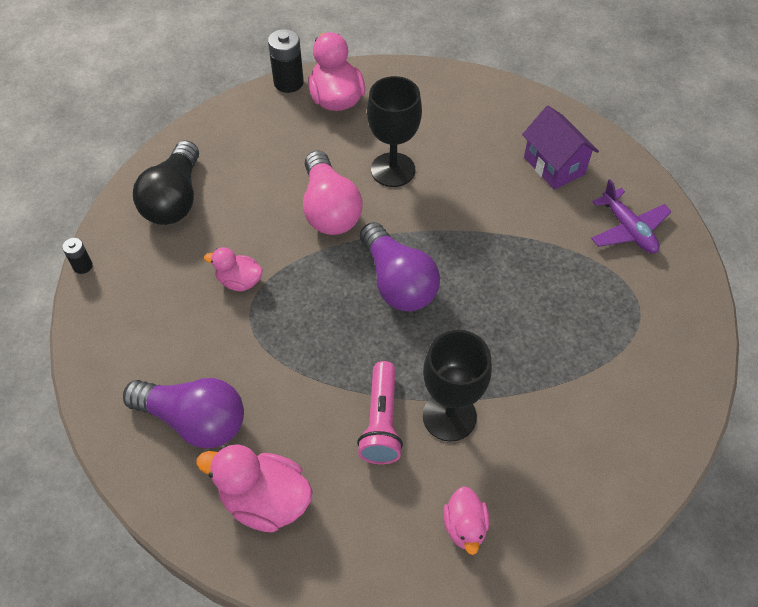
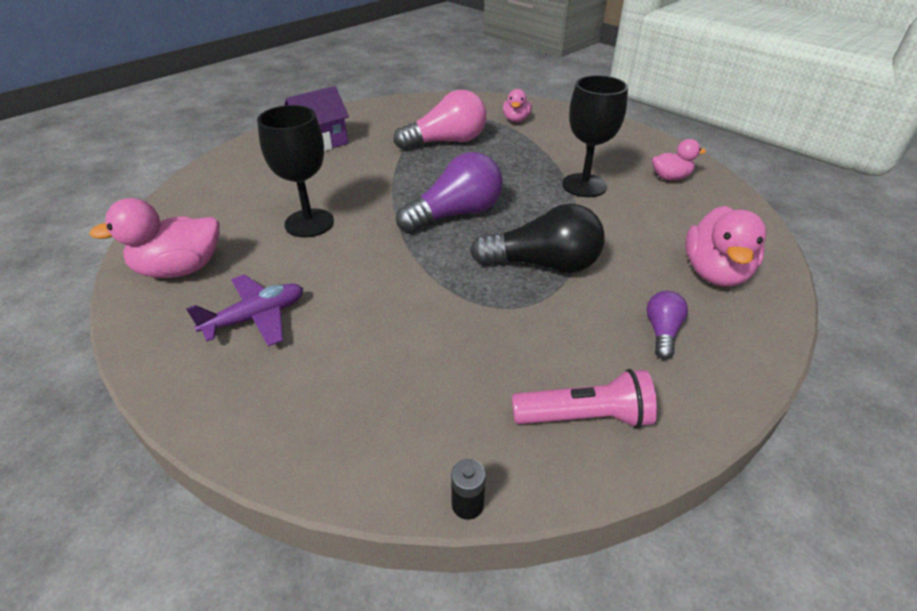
camera: 95 degrees left, 15 degrees down
(174, 199) = (333, 406): black light bulb -> black light bulb (543, 264)
(194, 420) = (662, 332): purple light bulb -> purple light bulb, size x0.51
(239, 281) = (470, 320): pink duck -> pink duck (516, 120)
(288, 82) = (126, 314): black battery -> none
(329, 209) = (361, 261): pink light bulb -> pink light bulb (446, 142)
(381, 422) = (605, 216): pink flashlight -> pink flashlight (585, 417)
(628, 229) = (391, 118): purple plane -> purple plane (256, 317)

